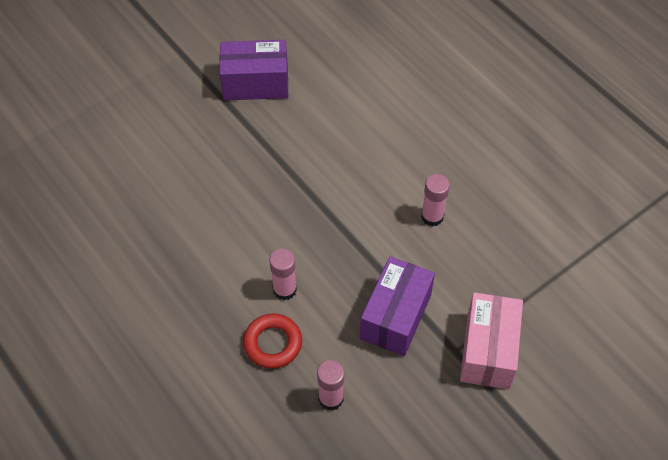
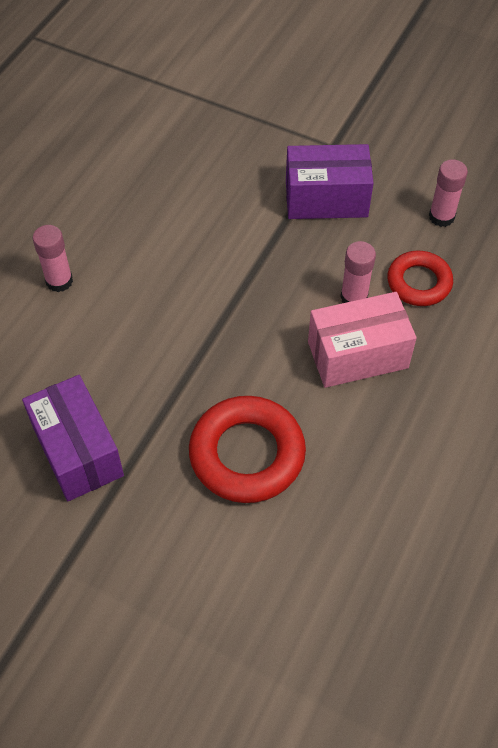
camera: 115 degrees left, 0 degrees up
(197, 169) = (247, 454): none -> red ring
(432, 217) = (192, 208): pink glue stick -> pink glue stick (59, 281)
(488, 351) = (318, 125): pink box -> pink box (357, 355)

